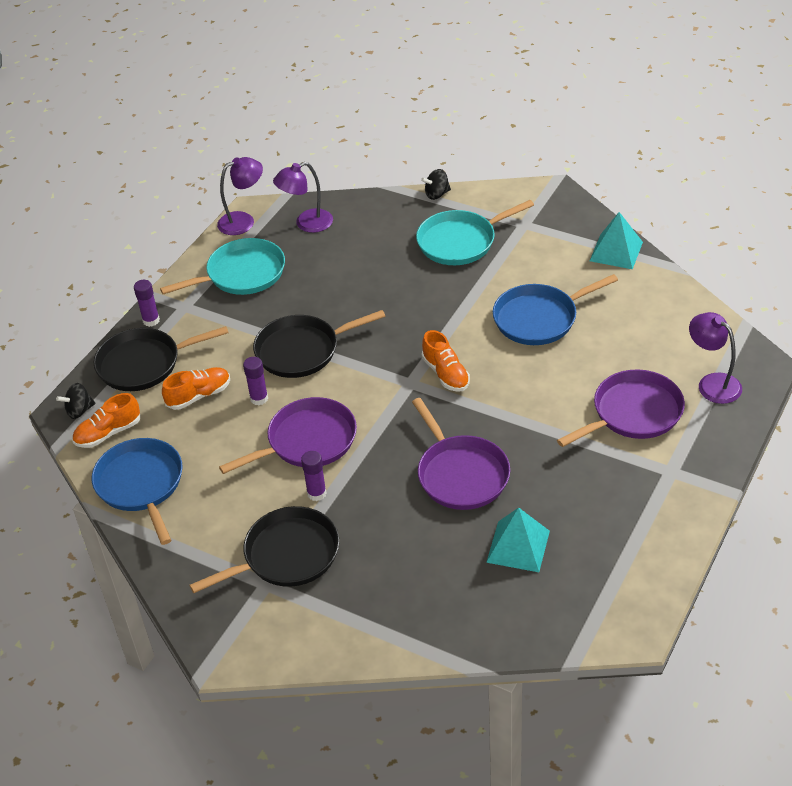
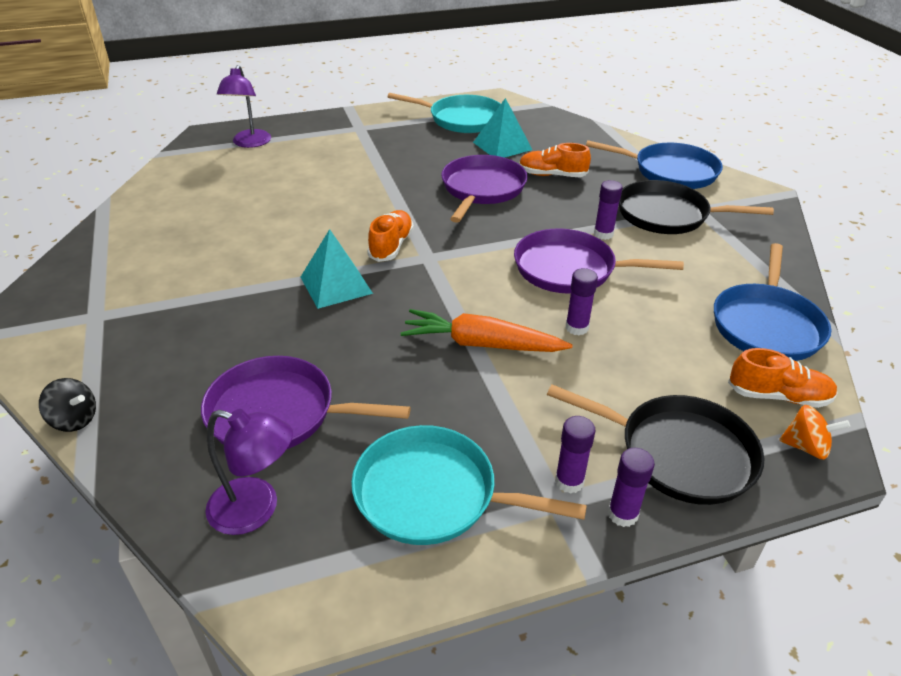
camera: 140 degrees left, 5 degrees down
(79, 411) = (805, 447): black spinning top -> orange spinning top
(186, 317) = (569, 481): none -> purple glue stick
(199, 395) = (638, 370): orange shoe -> orange shoe (552, 175)
(243, 221) = (319, 600): purple lamp -> none
(302, 350) = (482, 344): black pan -> orange carrot
(460, 242) = (172, 342): turquoise pan -> turquoise pan (462, 119)
(539, 319) = (256, 236): blue pan -> blue pan (671, 171)
(616, 251) = (102, 241): turquoise pyramid -> turquoise pyramid (336, 285)
(633, 413) = (321, 157): purple pan -> purple pan (278, 413)

